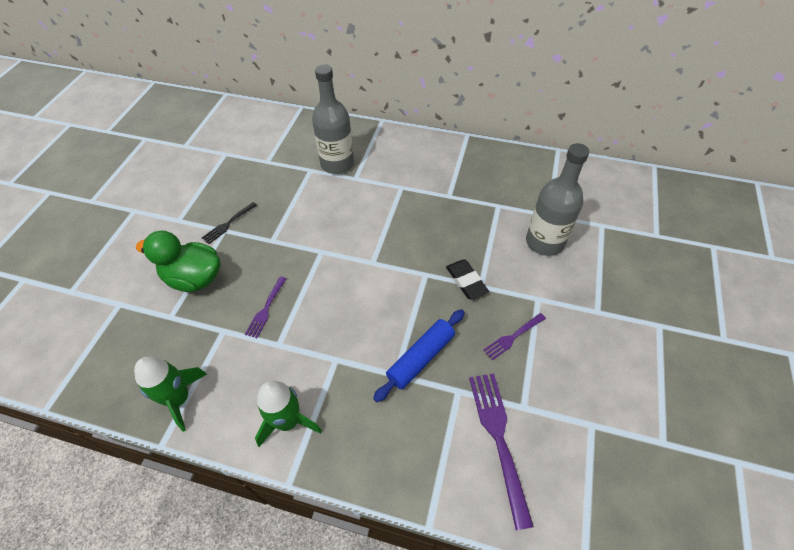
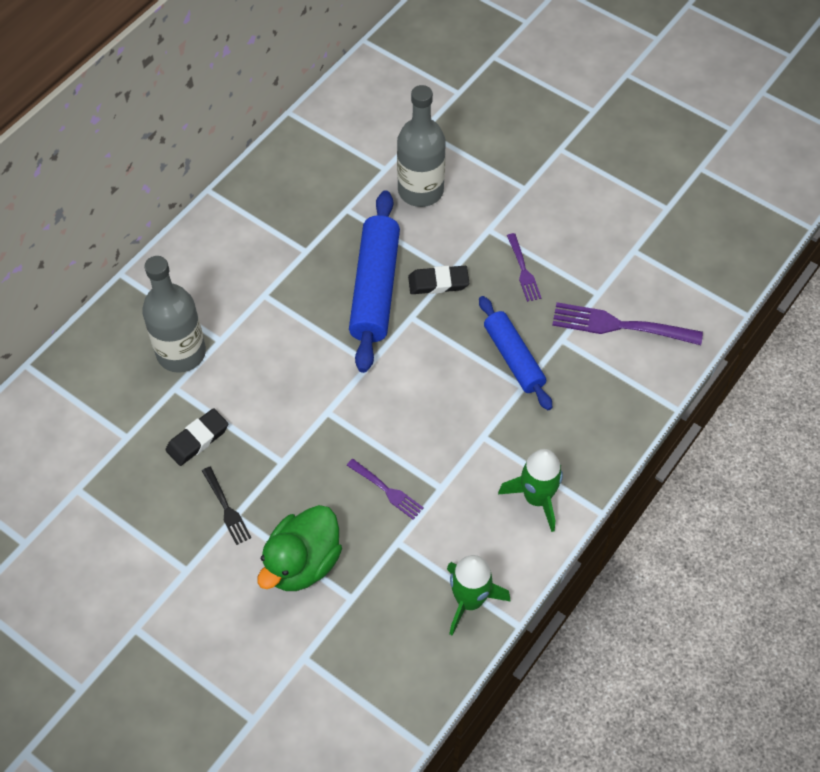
camera: 70 degrees left, 5 degrees up
(276, 193) = (197, 439): none -> black eraser
(439, 244) = (375, 288): none -> blue rolling pin

